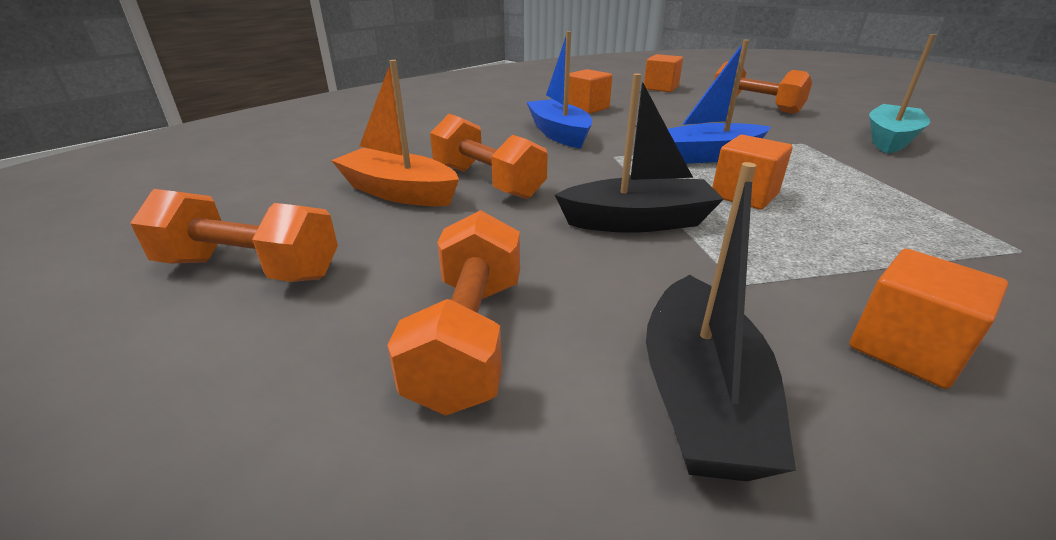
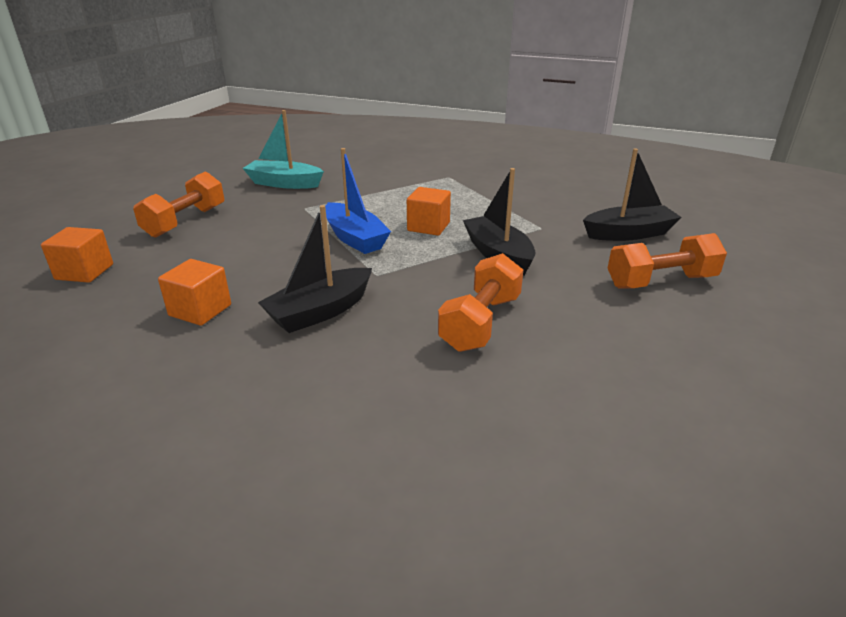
camera: 110 degrees left, 0 degrees up
(250, 269) = (712, 381): orange dumbbell -> none
(399, 192) = (541, 363): orange boat -> none
(559, 134) = (320, 311): blue boat -> black boat
(906, 348) = (556, 203): orange cube -> none

